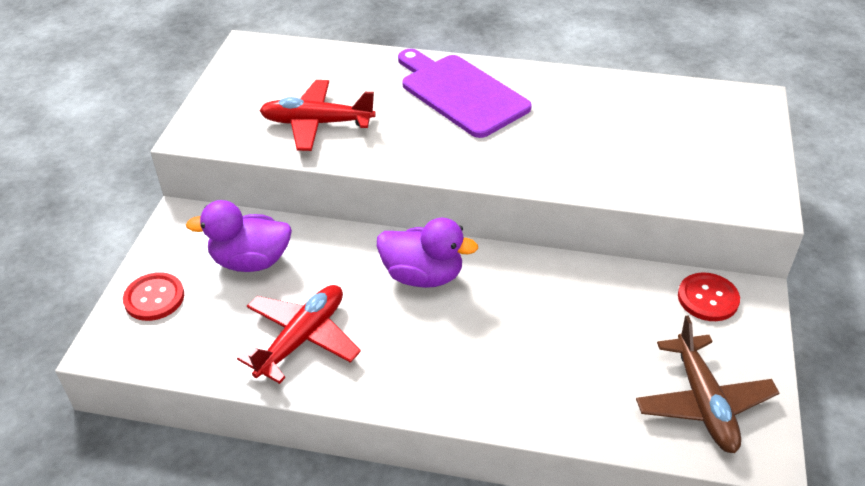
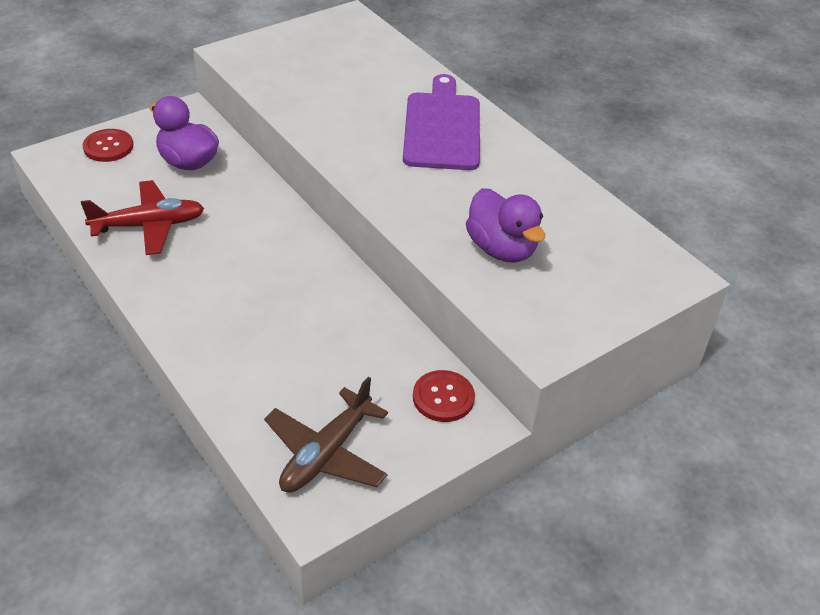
camera: 40 degrees right, 0 degrees up
(317, 123) = (313, 90): red plane -> none
(423, 275) = (273, 241): purple duck -> purple duck (501, 249)

